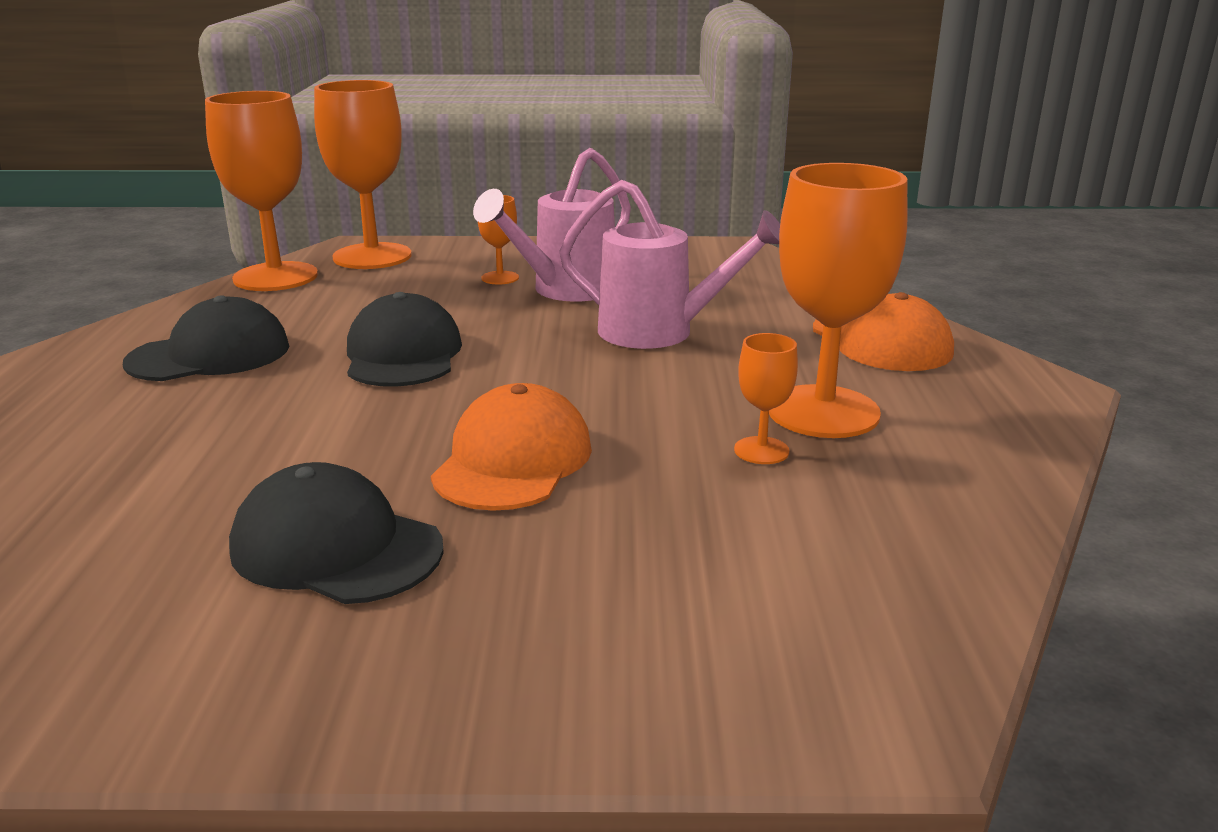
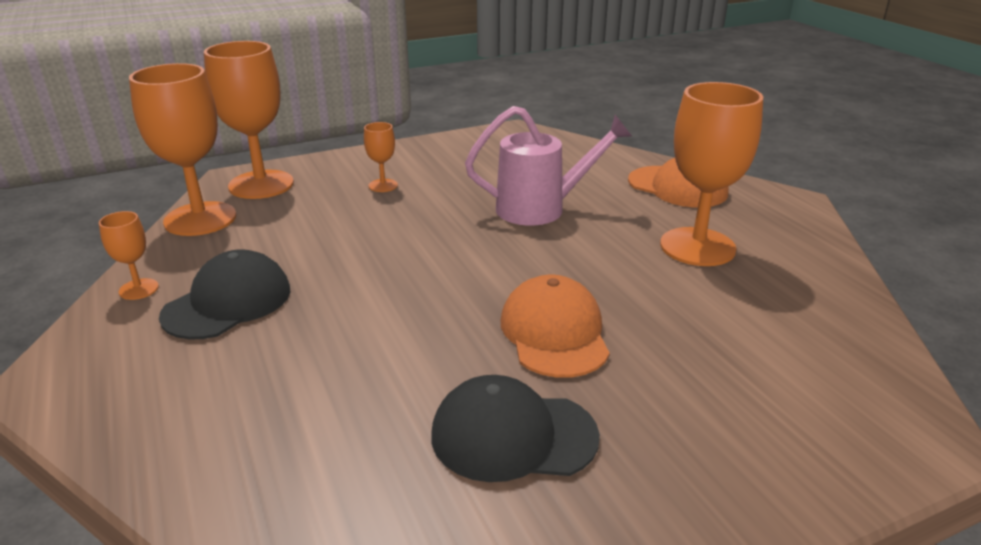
camera: 25 degrees left, 5 degrees up
(403, 354) = (384, 266): black cap -> none
(566, 290) = (442, 187): pink watering can -> none
(761, 450) = (692, 284): orange goblet -> orange goblet (139, 289)

